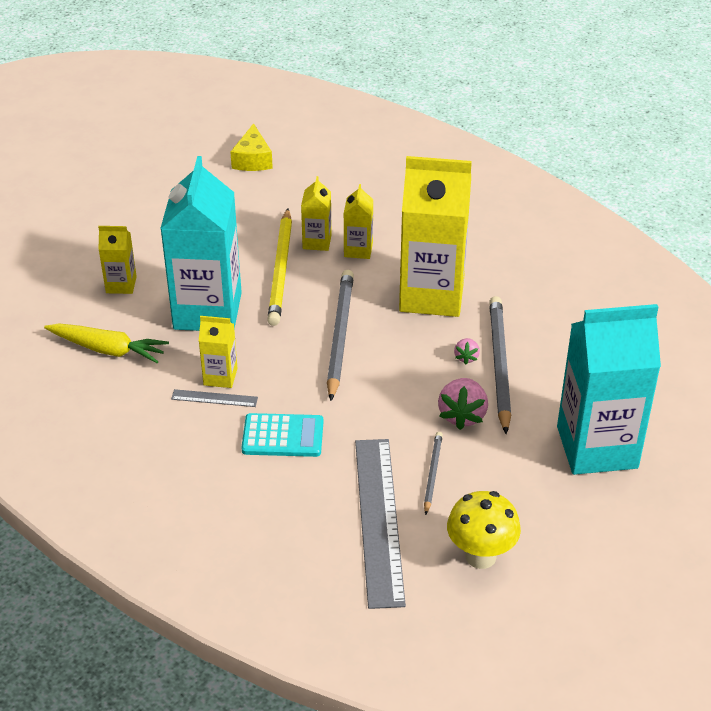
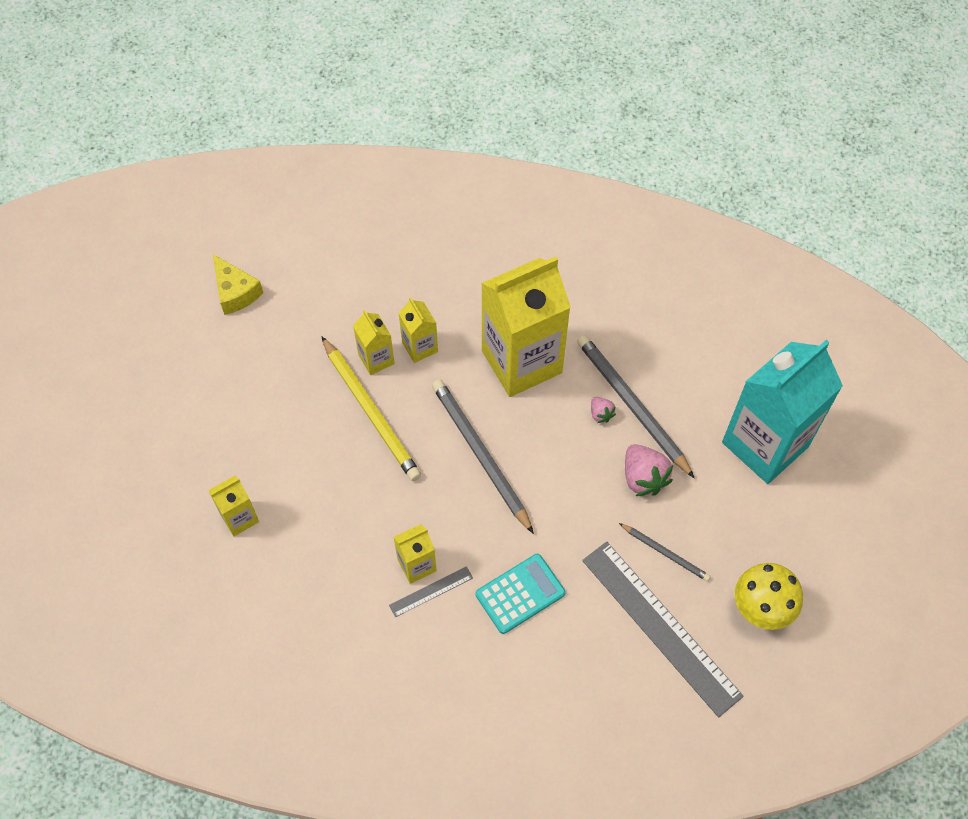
camera: 35 degrees left, 20 degrees up
(108, 349) = (292, 599): yellow carrot -> none
(207, 311) = (344, 499): turquoise carton -> none
(432, 473) = (665, 553): grey pencil -> grey pencil turned 150 degrees clockwise

